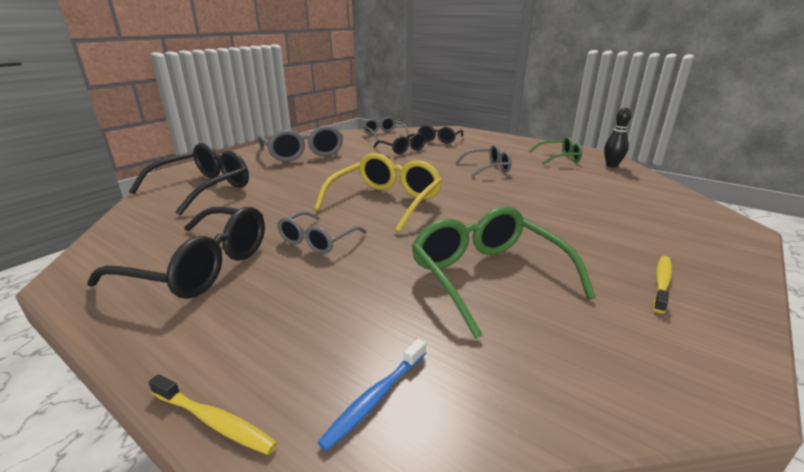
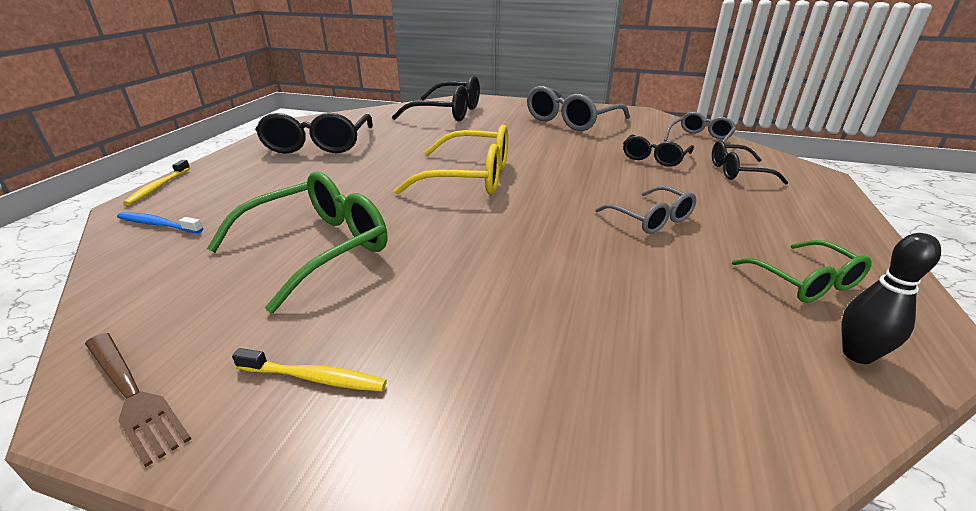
camera: 70 degrees right, 5 degrees up
(318, 240) = (370, 167): grey glasses -> none
(708, 366) = (132, 395): none -> brown fork

